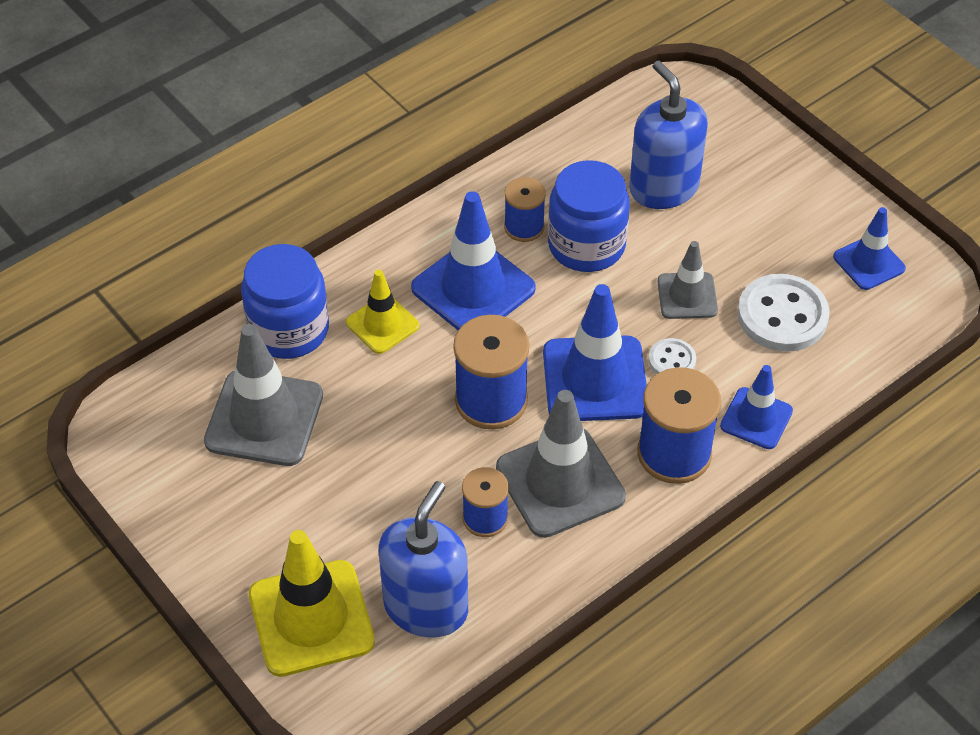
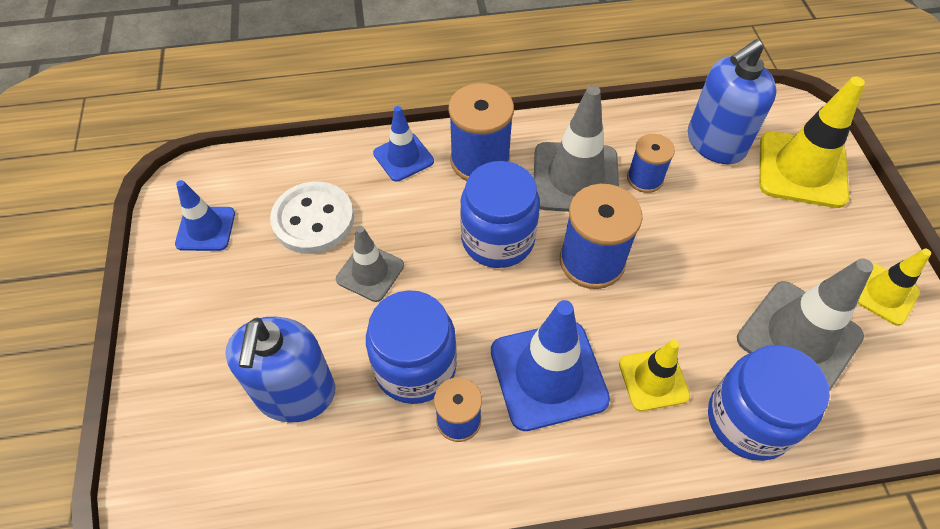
camera: 150 degrees left, 5 degrees up
(189, 501) = (883, 294): none -> yellow traffic cone
(595, 379) = (497, 239): blue traffic cone -> blue jar
(672, 360) = (427, 226): white button -> none

